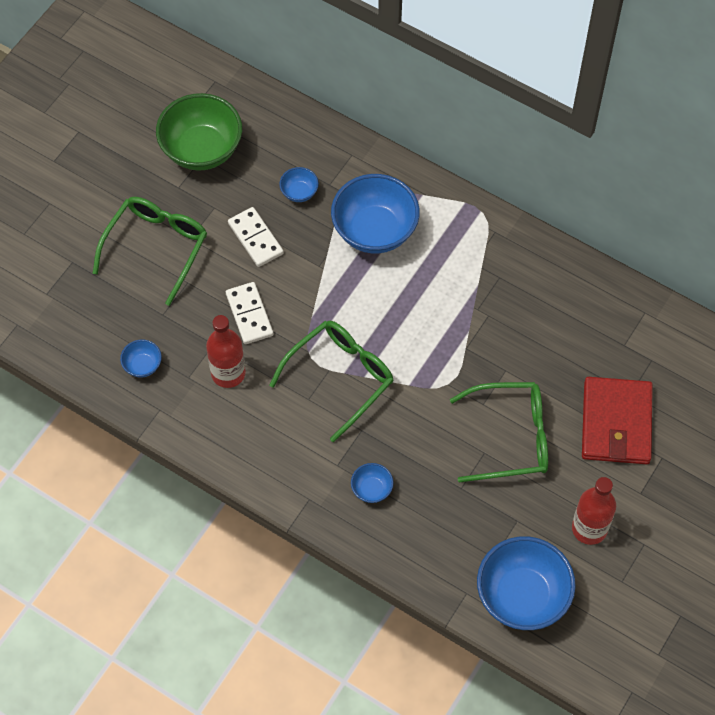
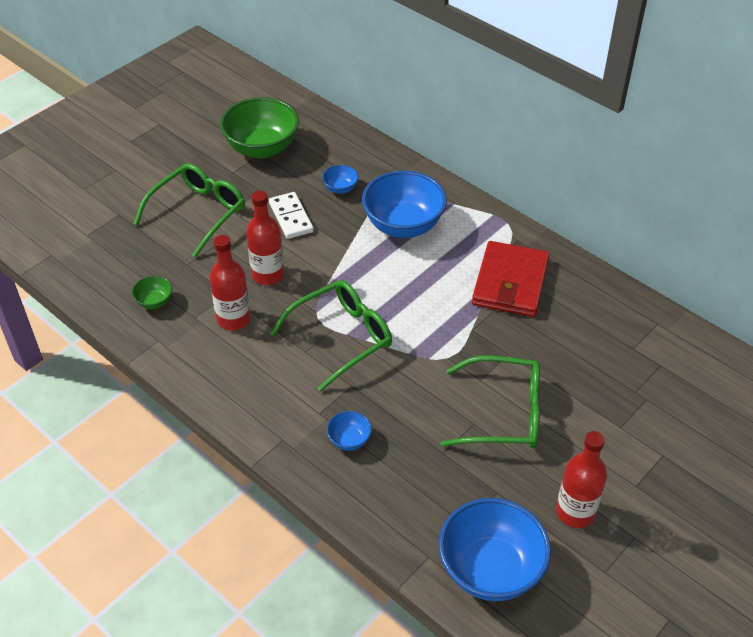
camera: 10 degrees right, 15 degrees down
(142, 365) = (154, 302): blue bowl -> green bowl
(249, 314) = (268, 275): white domino -> red bottle
(616, 423) = (617, 416): red wallet -> red wallet (510, 282)

